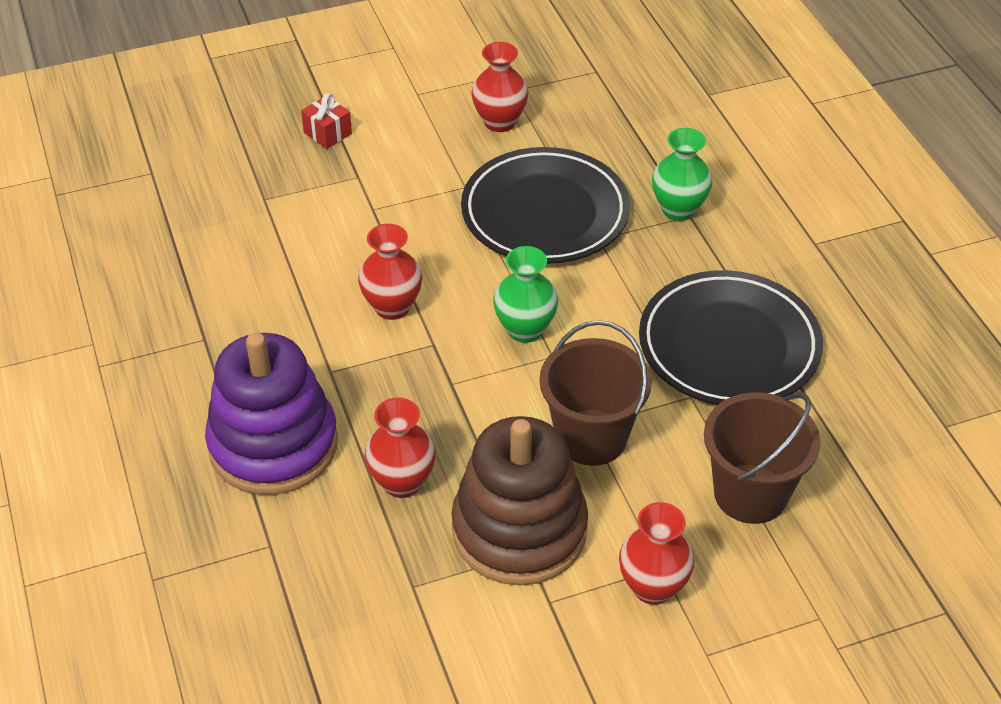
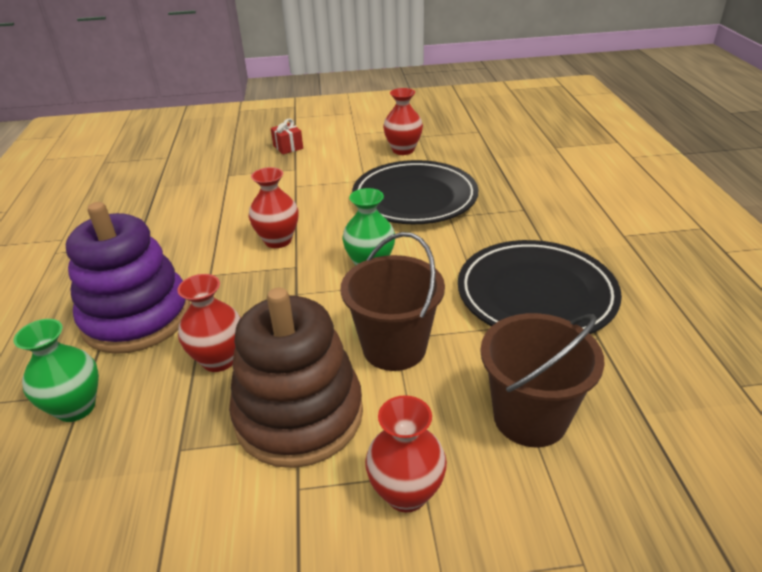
camera: 15 degrees right, 10 degrees down
(678, 209) = (516, 205): green vase -> green vase (76, 407)

